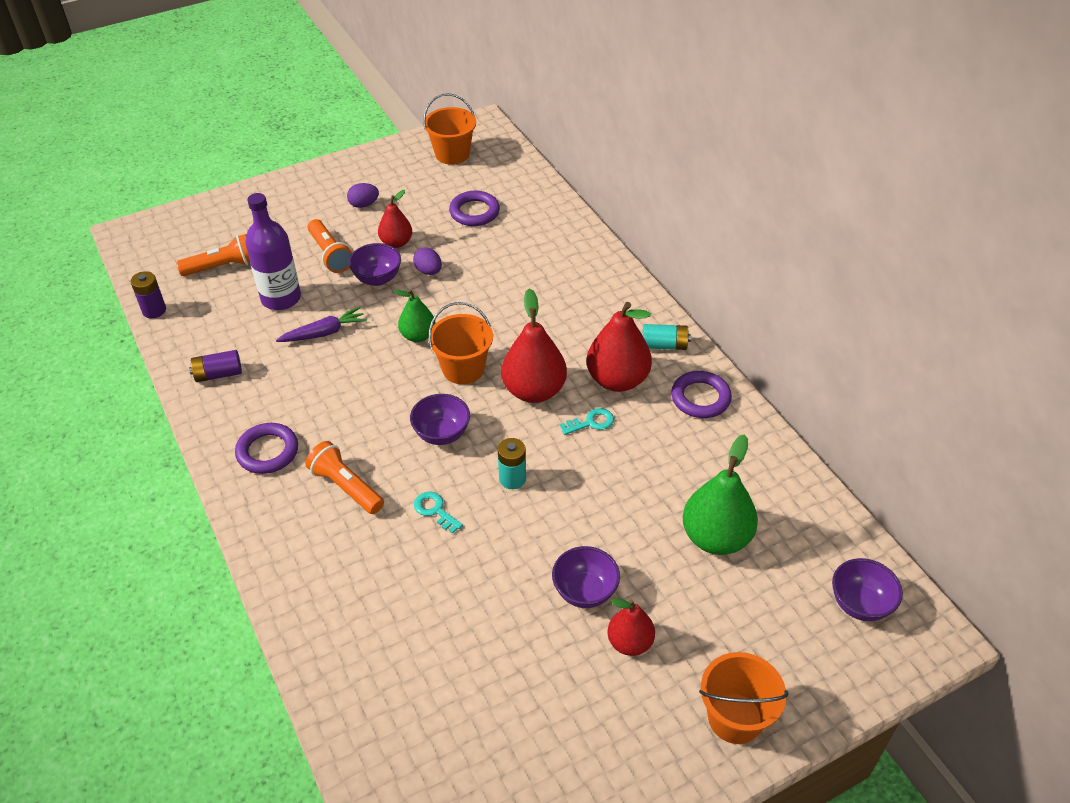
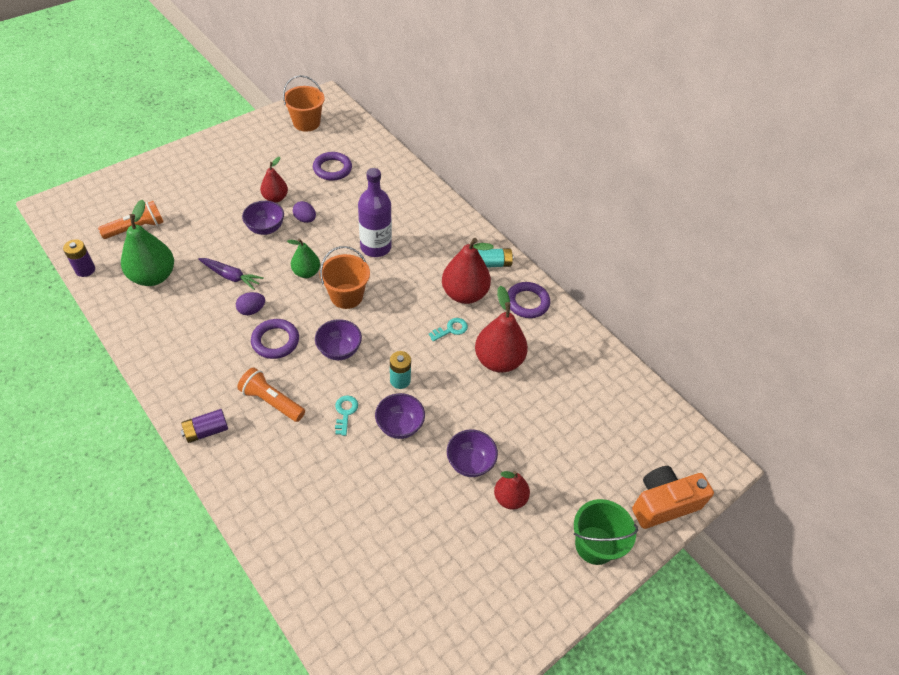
camera: 15 degrees left, 5 degrees up
(218, 374) = (150, 319): purple battery -> purple battery (206, 431)
(267, 451) = (203, 379): purple ring -> purple ring (275, 341)
(281, 298) = (190, 251): purple bottle -> purple bottle (375, 247)
(324, 333) = (231, 276): purple carrot -> purple carrot turned 60 degrees clockwise
(330, 254) = (224, 211): orange flashlight -> none
(364, 204) = (244, 168): purple egg -> purple egg (252, 310)
(435, 510) = (345, 412): turquoise key -> turquoise key turned 60 degrees clockwise
(534, 391) = (404, 308): red pear -> red pear (498, 360)
(716, 537) = (557, 409): green pear -> green pear (153, 276)
(735, 718) = (594, 545): orange bucket -> green bucket
(842, 678) = (663, 504): none -> orange camera
(860, 604) = (665, 447): purple bowl -> purple bowl (400, 426)

